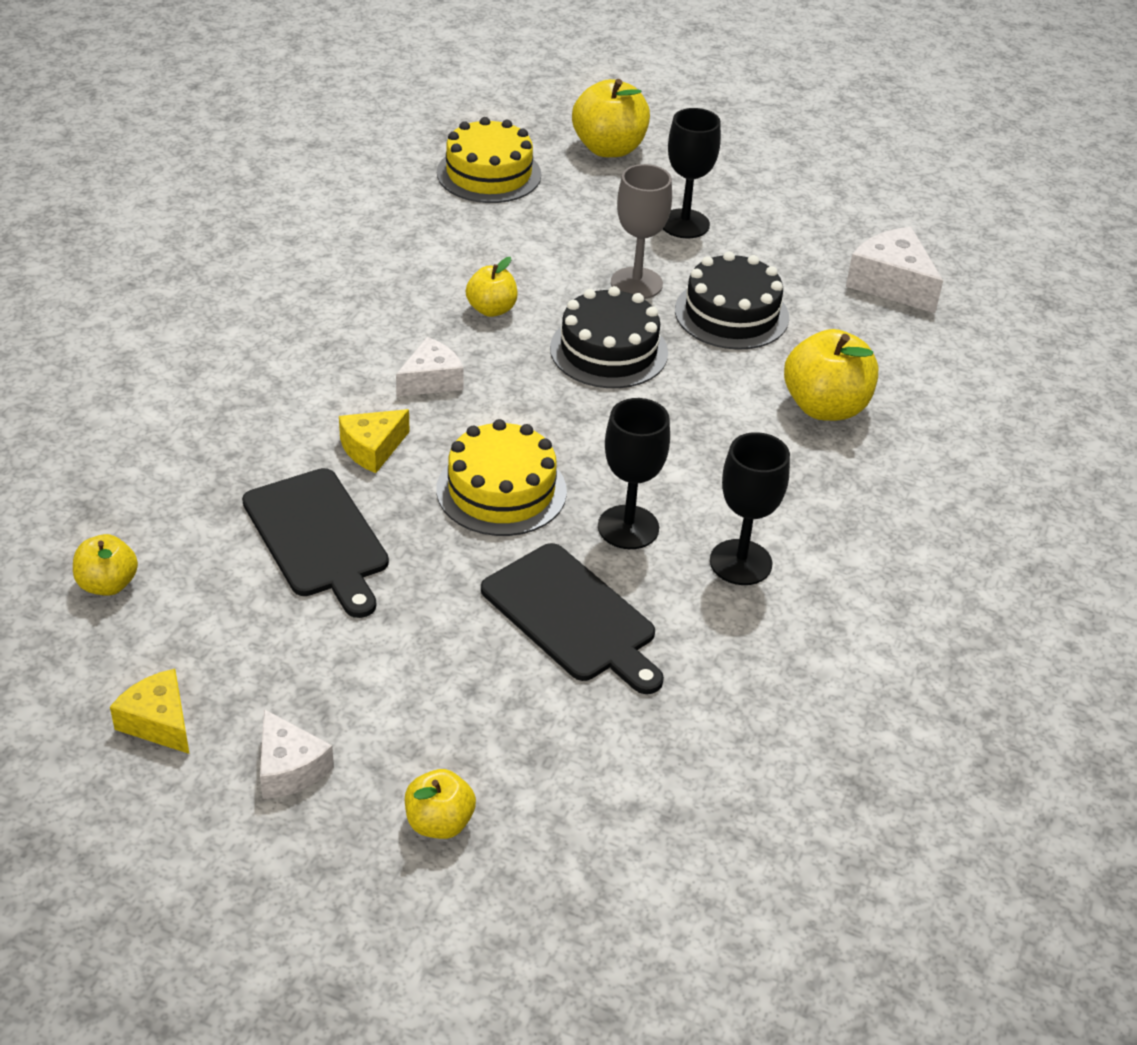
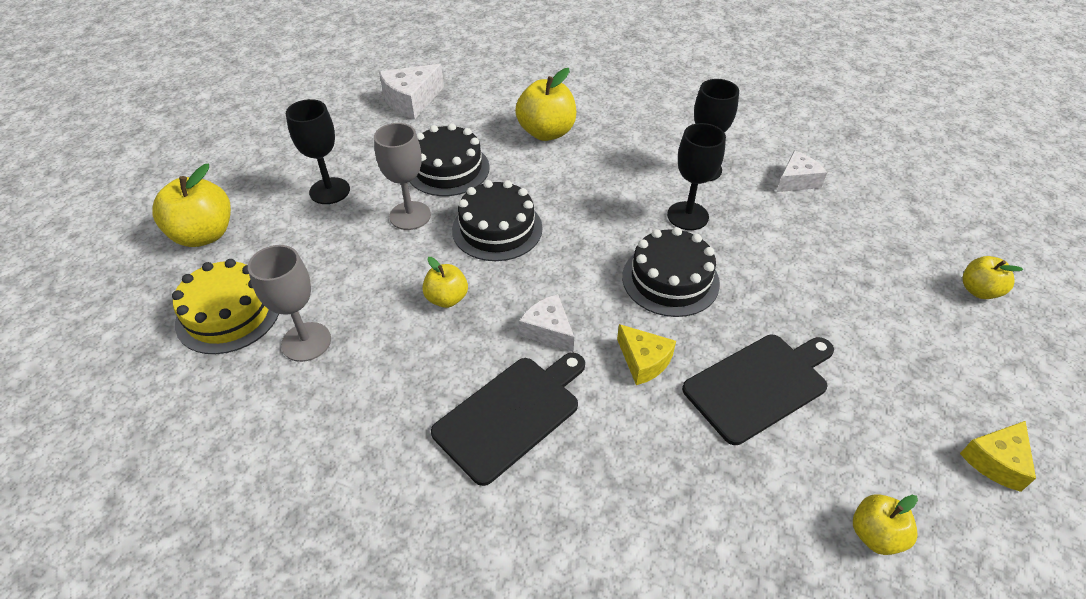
camera: 90 degrees left, 5 degrees up
(289, 768) = (986, 372): white cheese -> white cheese (796, 181)
(443, 221) = (306, 342): none -> grey goblet
(501, 490) = (670, 280): yellow cake -> black cake
(572, 617) = (780, 239): black cutting board -> black cutting board (511, 414)

